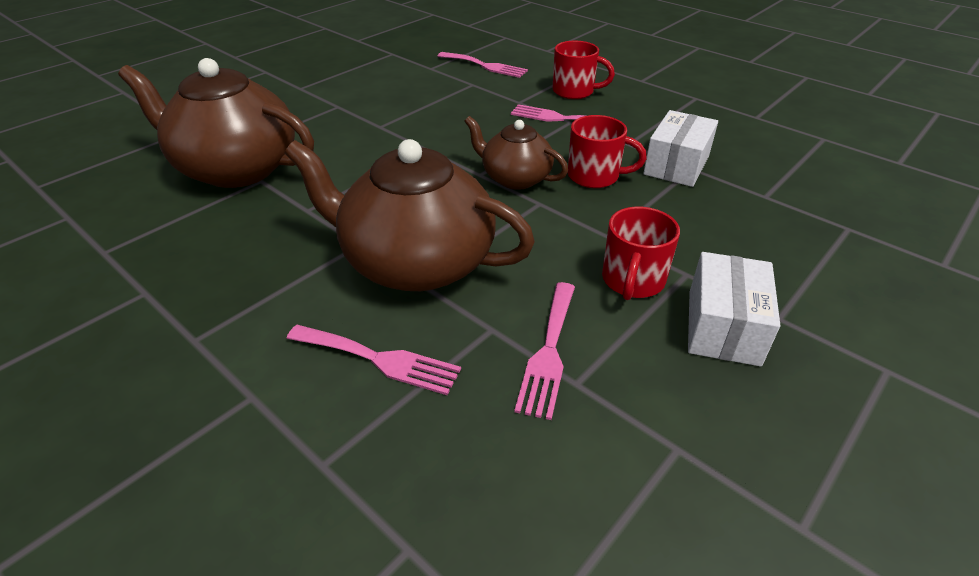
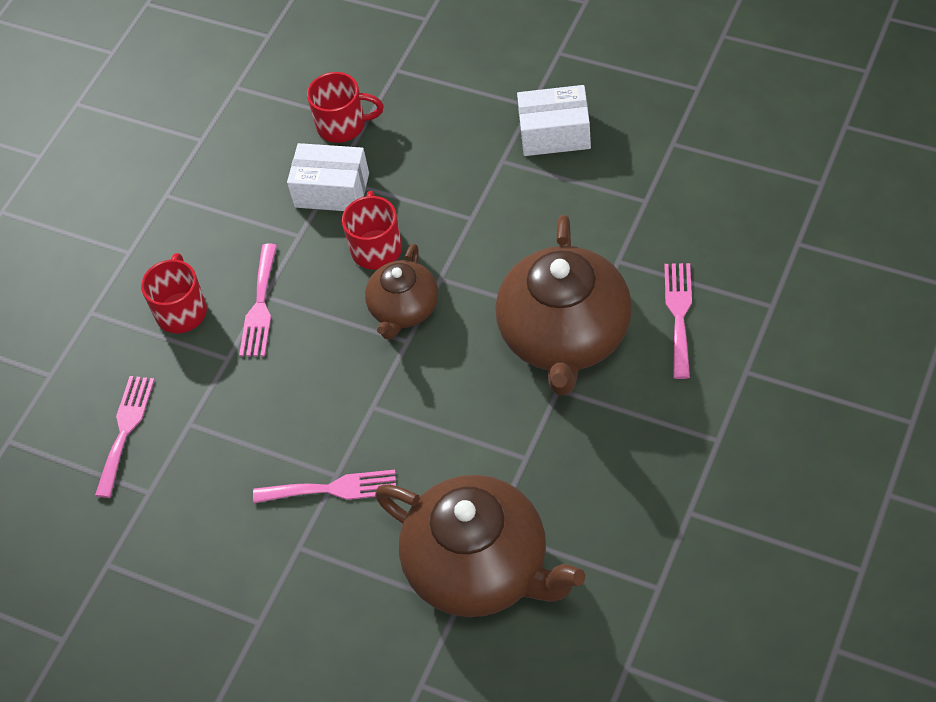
camera: 100 degrees left, 15 degrees up
(236, 169) = (480, 568): brown teapot -> brown teapot turned 60 degrees counterclockwise
(548, 352) = (625, 222): pink fork -> pink fork (332, 489)
(632, 281) = (526, 191): red mug -> red mug (343, 125)

